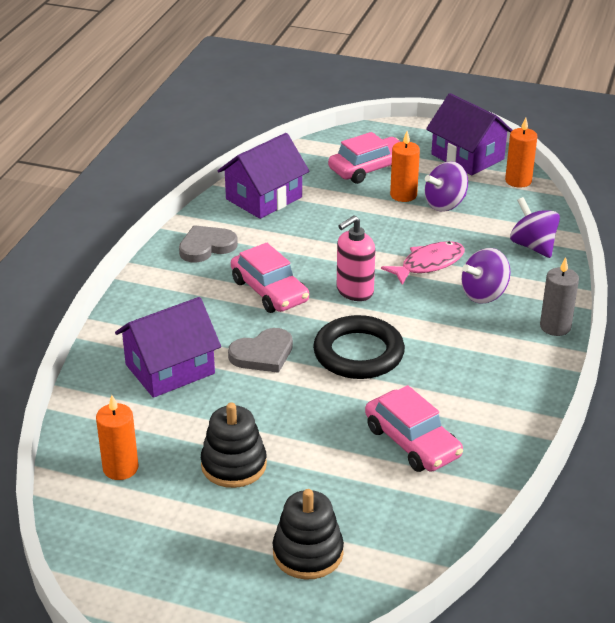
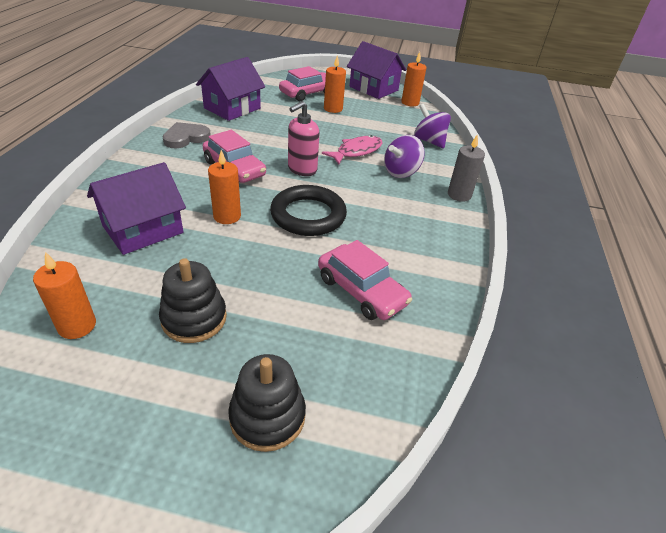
camera: 10 degrees left, 5 degrees up
(263, 354) = (227, 216): grey heart -> orange candle
(445, 204) = (363, 115): purple spinning top -> none

